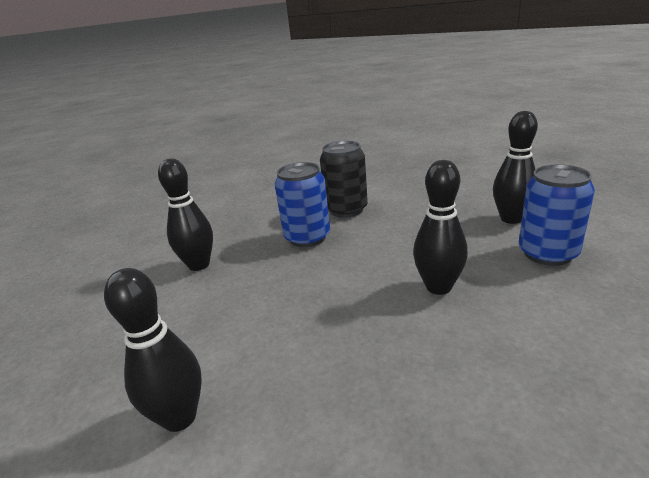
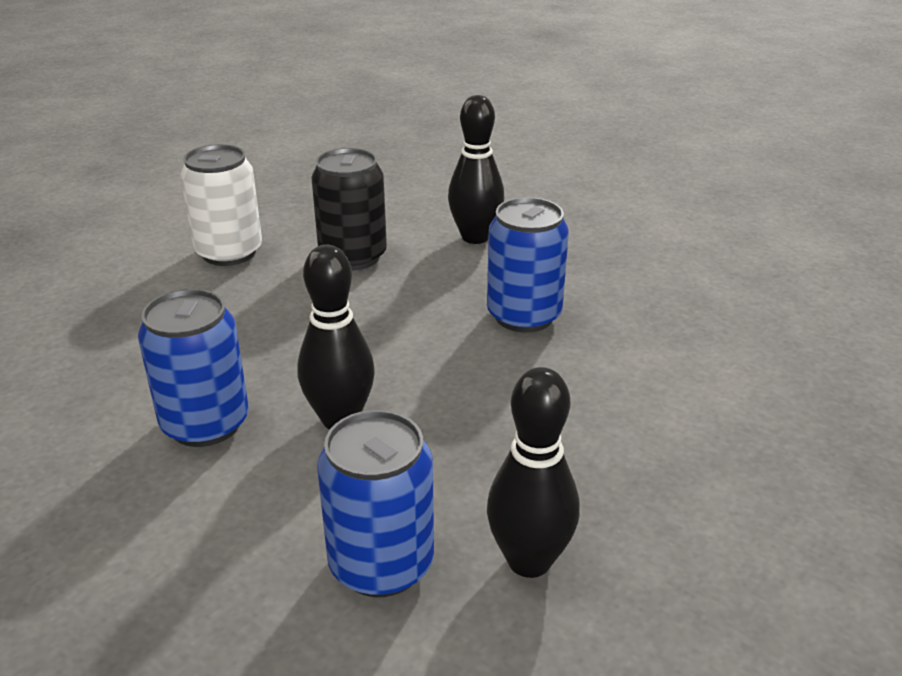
camera: 90 degrees right, 5 degrees up
(179, 417) = (229, 252): black bowling pin -> white can
(346, 210) = (618, 357): black can -> black can (353, 257)
(476, 351) = (205, 424): none -> blue can

